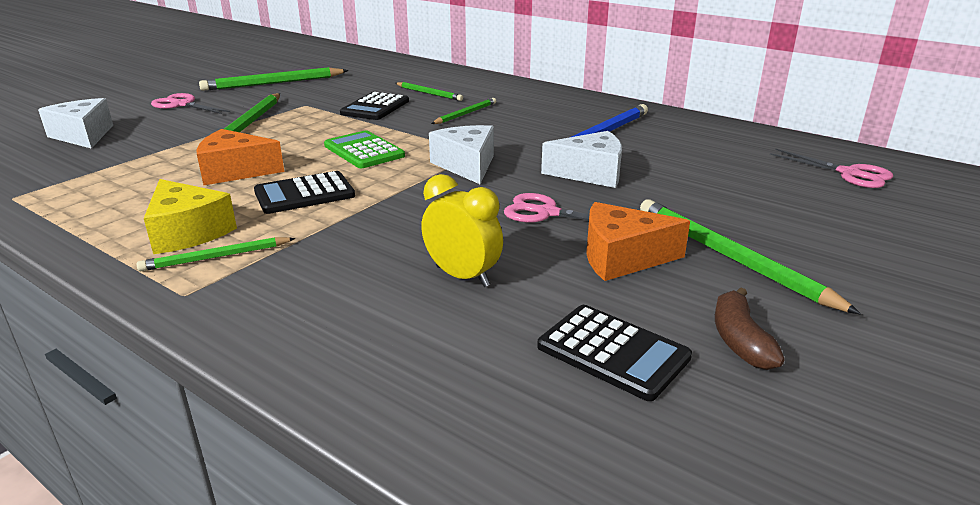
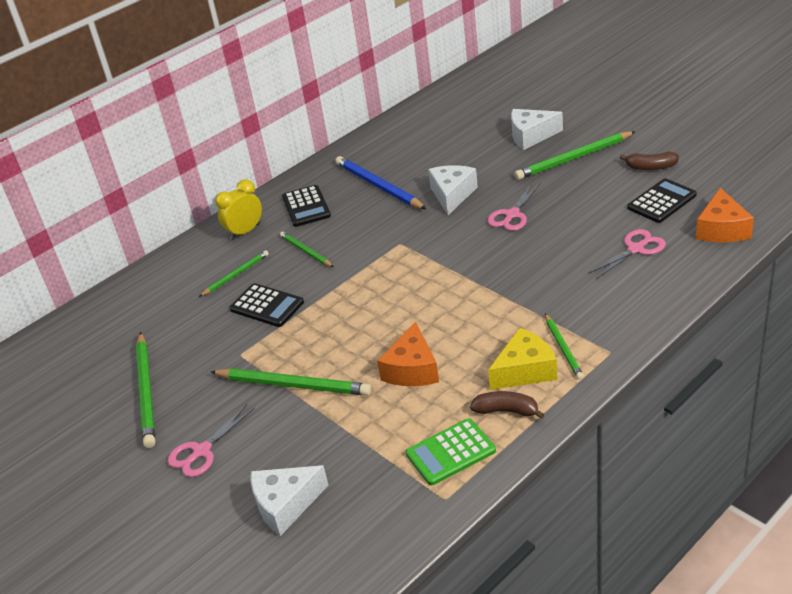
camera: 75 degrees left, 10 degrees up
(120, 223) = (506, 411): none -> brown banana
(304, 194) = (465, 323): black calculator -> black calculator (306, 206)
(364, 151) = (382, 302): green calculator -> green calculator (450, 452)
(462, 276) = (591, 246): yellow clock -> yellow clock (245, 232)
(467, 165) = (426, 248): white cheese -> white cheese (531, 136)
(622, 257) = (572, 192): orange cheese -> orange cheese (722, 229)
(849, 174) = (471, 103): pink scissors -> pink scissors (635, 249)

